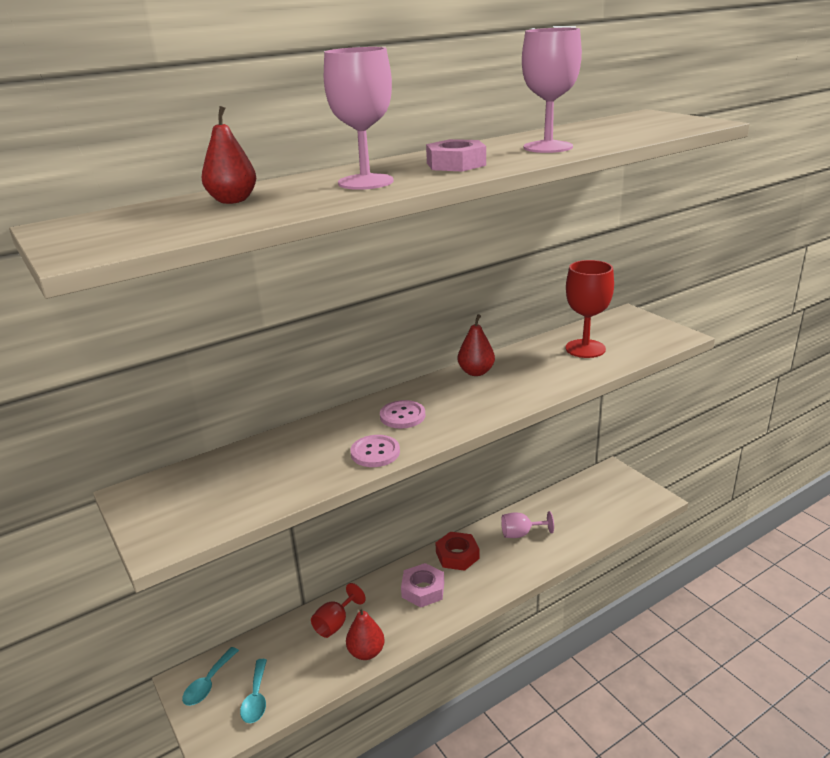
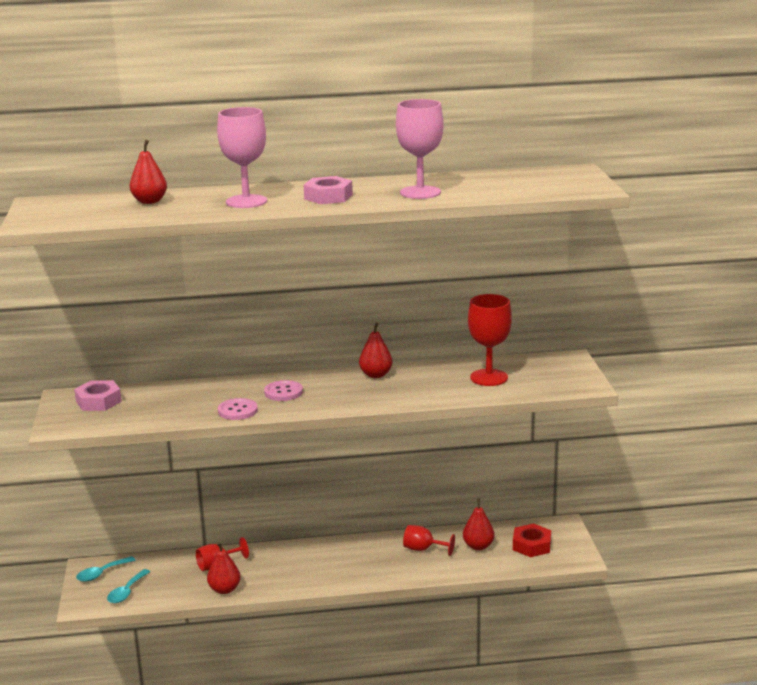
camera: 25 degrees right, 5 degrees down
(423, 590) = (303, 564): pink nut -> pink nut (98, 401)
(457, 555) = (353, 549): red nut -> red nut (531, 545)
(521, 534) = (423, 549): pink goblet -> red goblet
(565, 514) = (478, 546): none -> red pear

